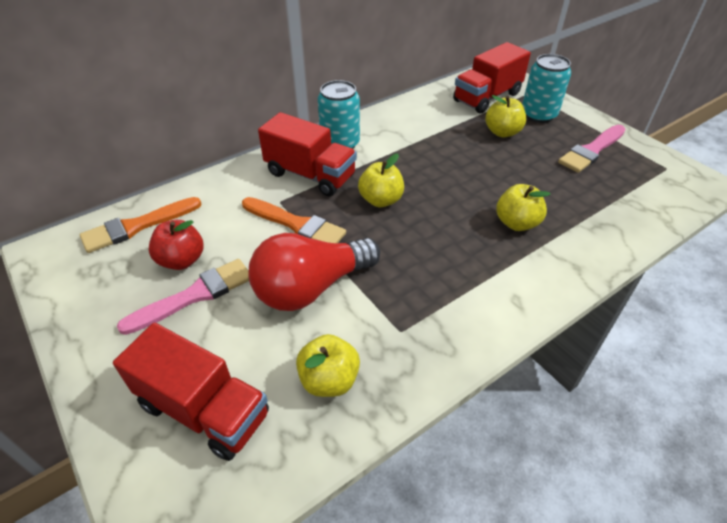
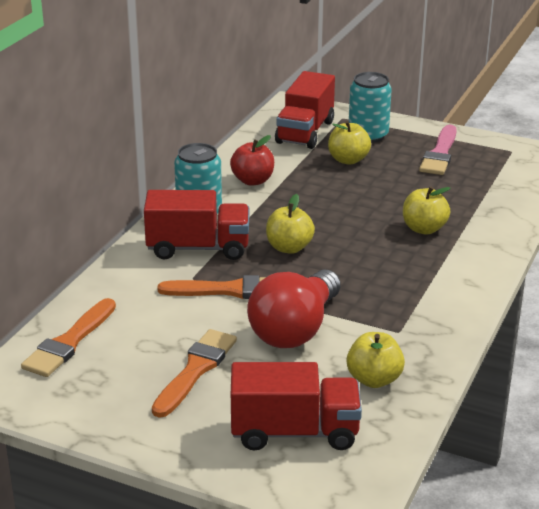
camera: 30 degrees left, 15 degrees down
(182, 260) = (151, 351): red apple -> red apple (253, 181)
(194, 295) = (195, 370): pink brush -> orange brush

